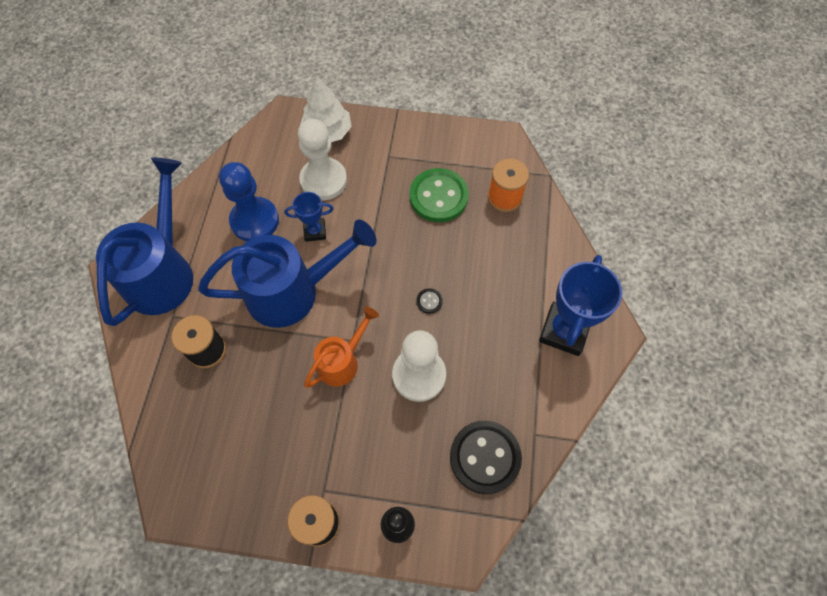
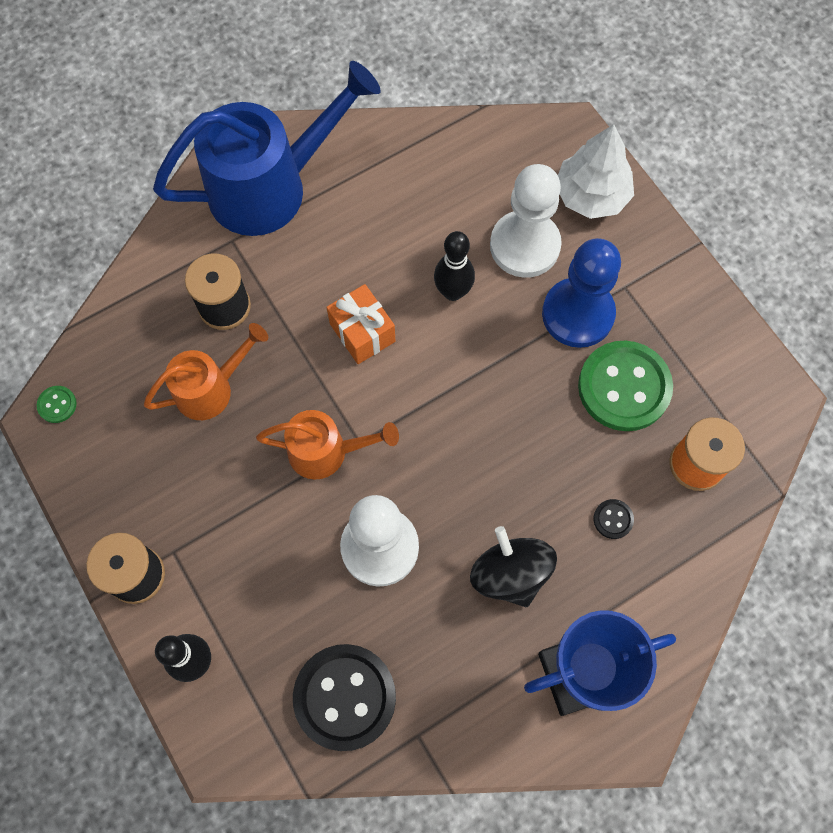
camera: 50 degrees right, 5 degrees up
(171, 492) = (57, 405): none -> green button
(248, 394) = (212, 388): none -> orange watering can
(255, 221) = (409, 220): blue pawn -> blue pawn (578, 314)
(293, 291) = (362, 332): blue watering can -> orange gift
(315, 231) = (453, 292): blue trophy -> black bowling pin
(429, 301) = (478, 486): black button -> black button (613, 519)
(487, 322) = (510, 574): none -> black spinning top

